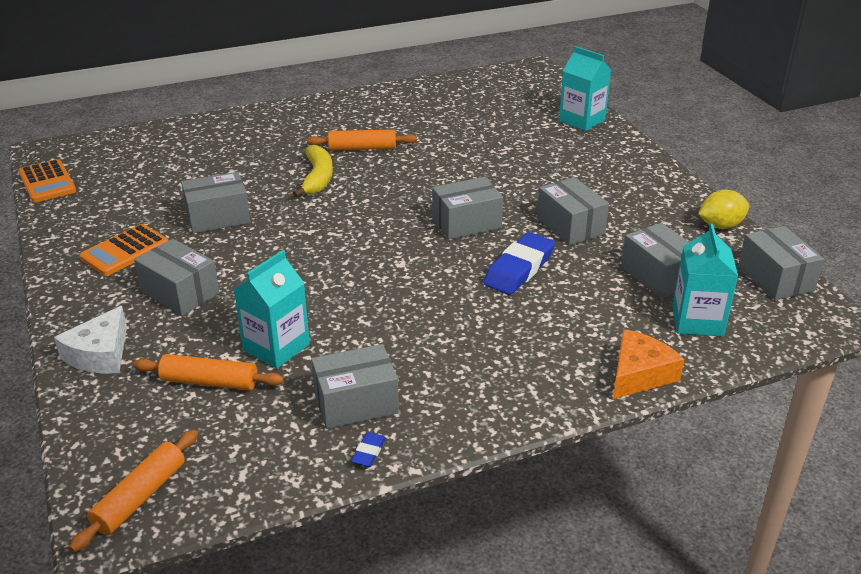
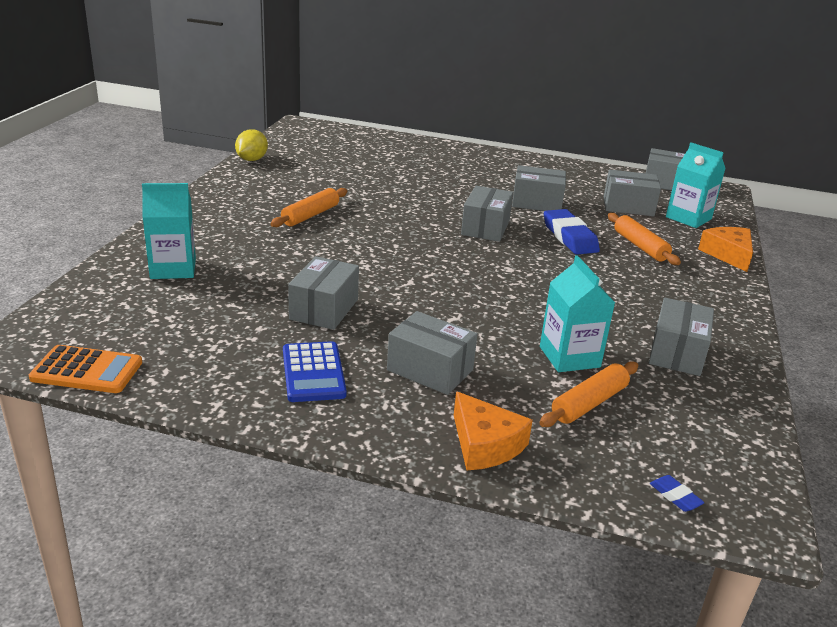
camera: 55 degrees left, 5 degrees down
(100, 354) = (485, 445): white cheese -> orange cheese
(125, 251) = (313, 373): orange calculator -> blue calculator
(140, 497) = (727, 492): orange rolling pin -> orange rolling pin (640, 246)
(180, 293) = (430, 370): grey box -> grey box turned 45 degrees clockwise
(317, 178) = (329, 248): yellow banana -> none
(368, 452) = (741, 370): blue eraser -> blue eraser (675, 496)
(581, 120) = (404, 144): turquoise carton -> turquoise carton (173, 268)
(720, 226) = (593, 170): yellow lemon -> yellow lemon (252, 160)

